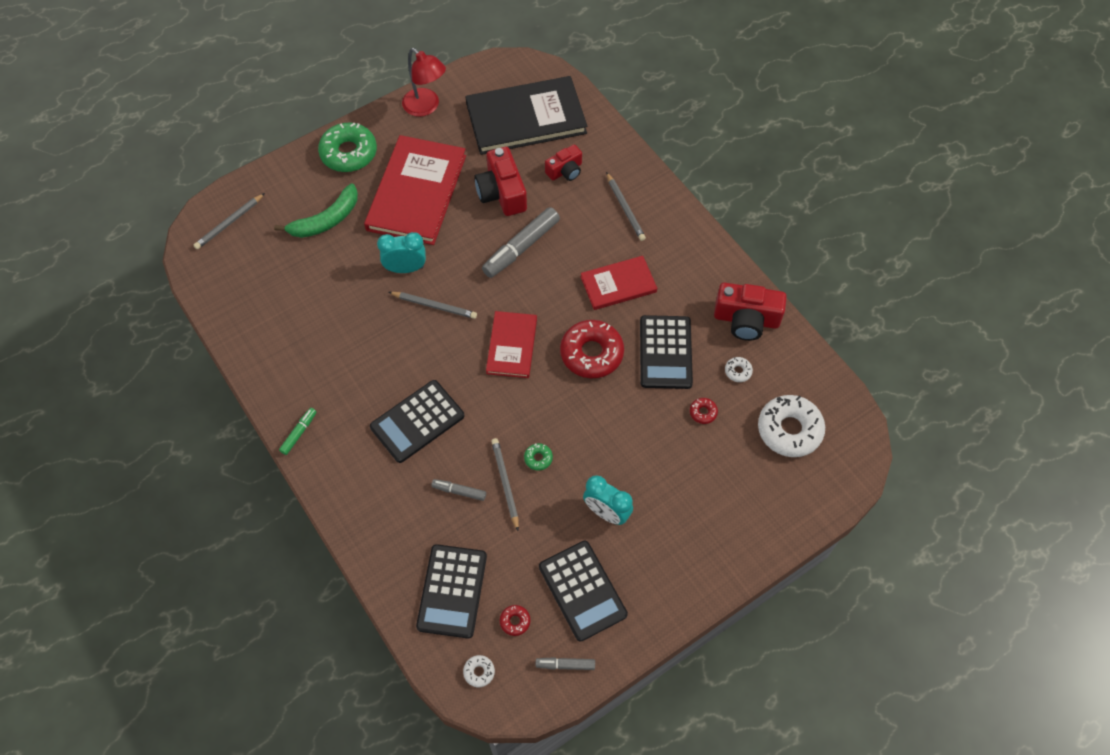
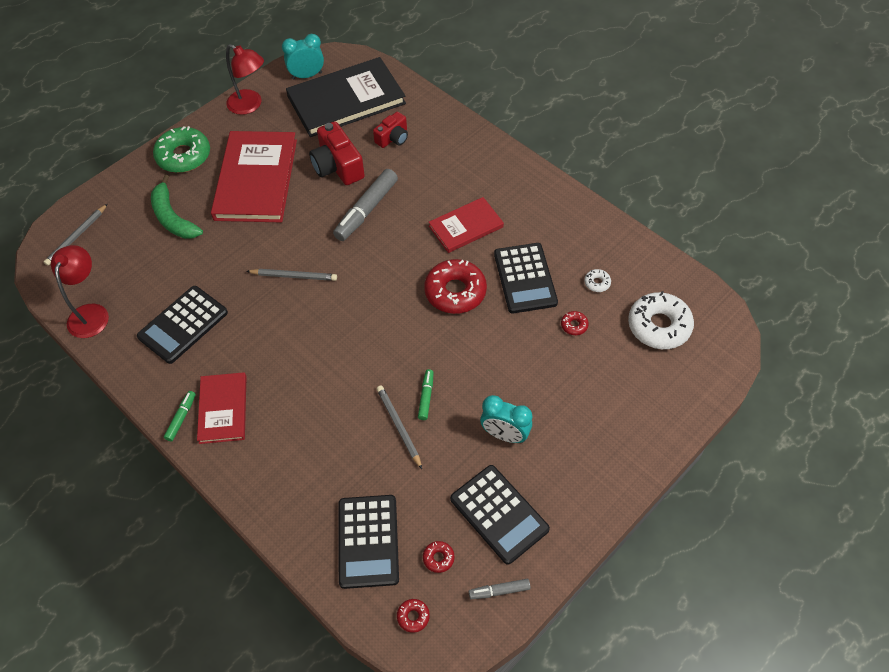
camera: 10 degrees left, 5 degrees down
(230, 307) = (91, 313): none -> red lamp
(326, 220) = (173, 218): green banana -> green banana turned 105 degrees clockwise
(405, 268) = (259, 247): turquoise clock -> turquoise clock (307, 75)
(417, 421) = (299, 385): black calculator -> black calculator (183, 325)
(459, 491) = (354, 443): grey marker -> none
(479, 672) = (413, 616): white donut -> red donut
(512, 346) = (377, 298): red book -> red book (223, 409)
(538, 458) = (426, 397): green donut -> green marker
(625, 208) = (456, 160): grey pencil -> none
(746, 319) = (592, 236): red camera -> none

